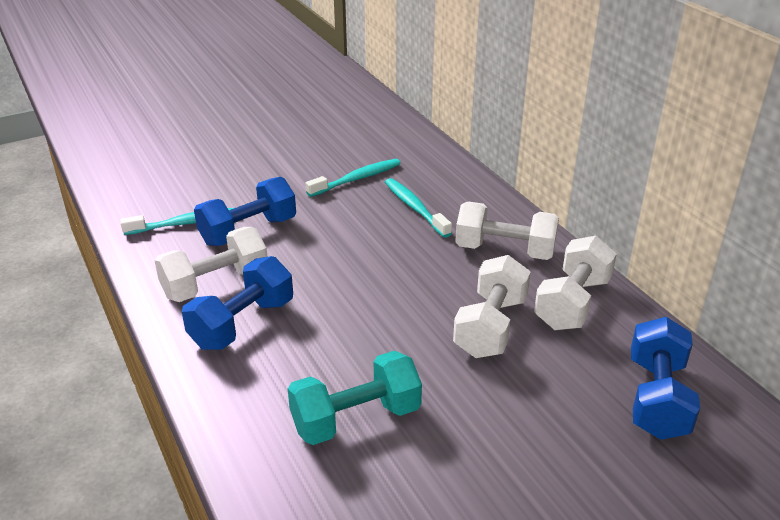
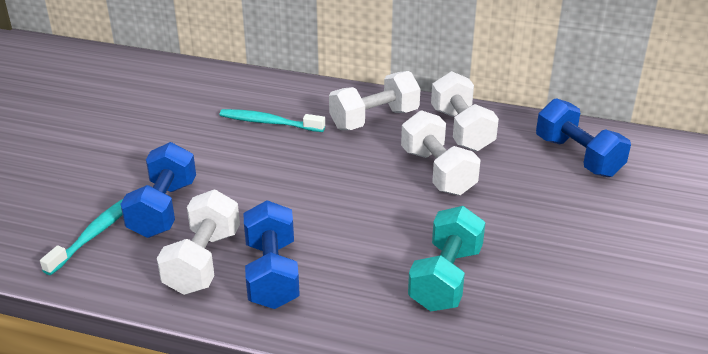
camera: 45 degrees left, 0 degrees up
(357, 179) = (189, 124): turquoise toothbrush -> none

